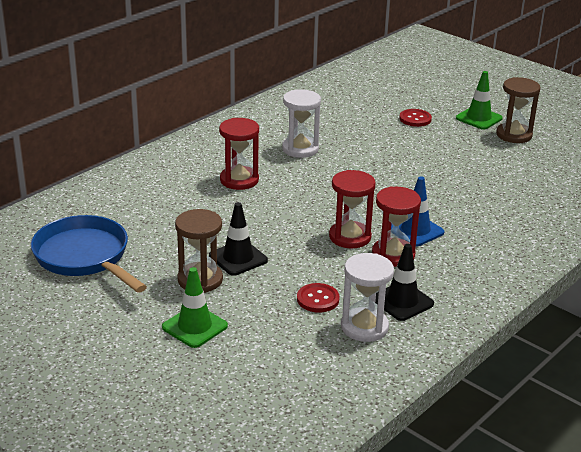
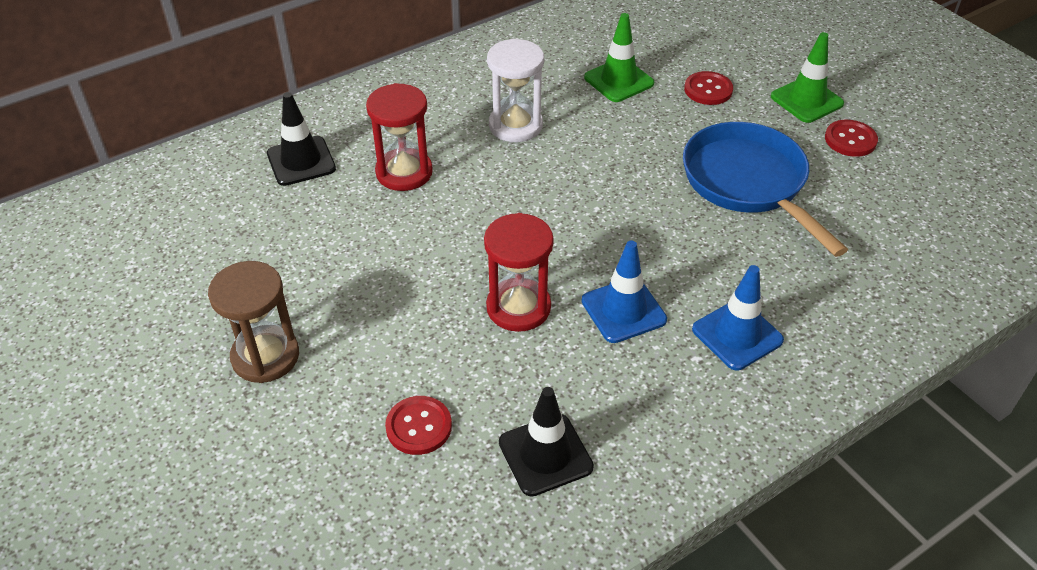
camera: 15 degrees right, 15 degrees up
(85, 257) = (129, 285): blue pan -> blue pan (748, 183)
(194, 327) = (216, 449): green traffic cone -> green traffic cone (619, 80)
(238, 258) = (338, 323): black traffic cone -> black traffic cone (301, 161)
(364, 327) = (465, 499): white hourglass -> none
(393, 255) = (569, 354): red hourglass -> none
(489, 233) = (737, 335): none -> blue traffic cone
(514, 135) = (850, 140): brown hourglass -> red button

